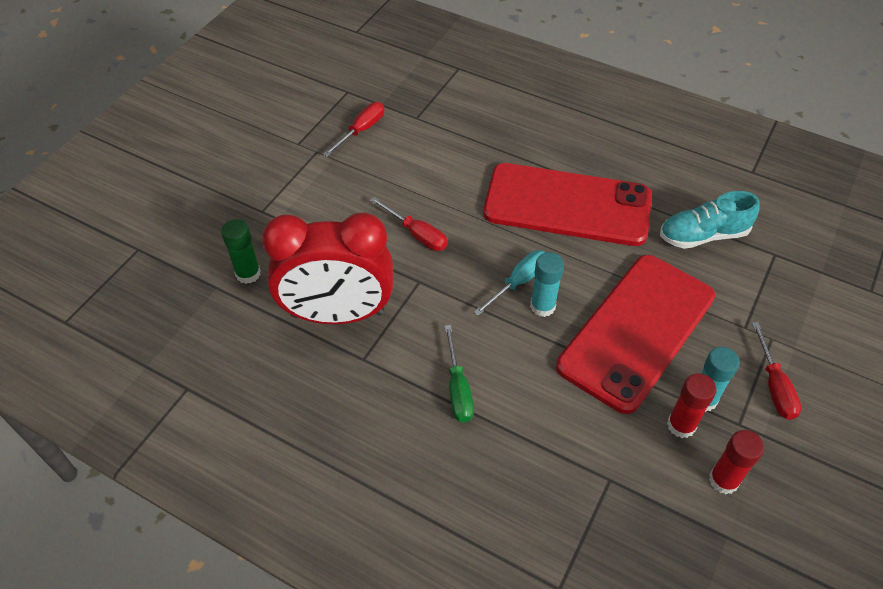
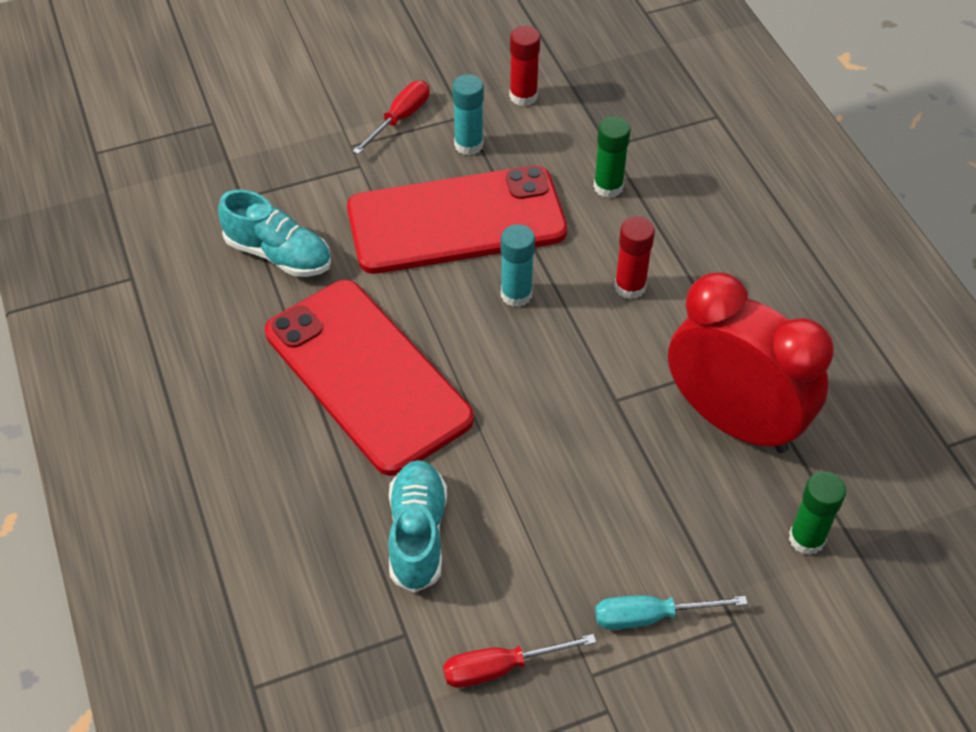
camera: 140 degrees left, 0 degrees up
(417, 234) = (568, 455): red screwdriver -> none
(454, 154) = (417, 534): none -> turquoise shoe
(458, 389) = (670, 278): green screwdriver -> none
(518, 282) = (514, 331): turquoise screwdriver -> turquoise screwdriver (650, 616)
(571, 437) = (608, 187): none -> green glue stick
(681, 425) = (510, 141): red glue stick -> red glue stick (630, 287)

